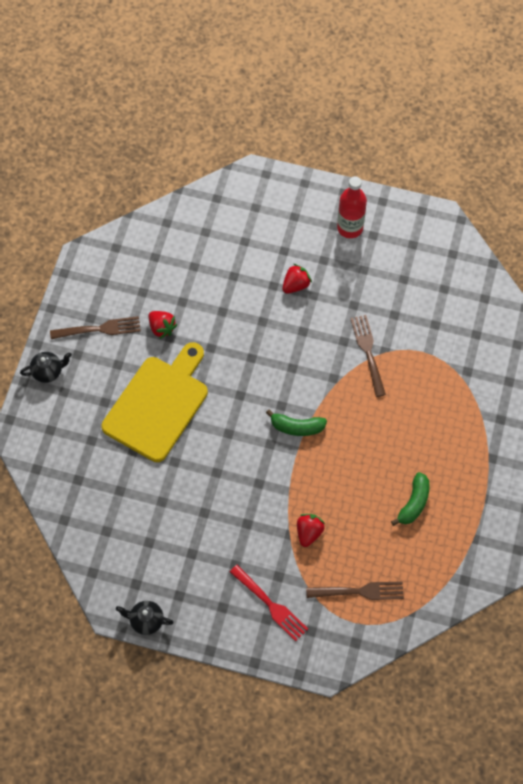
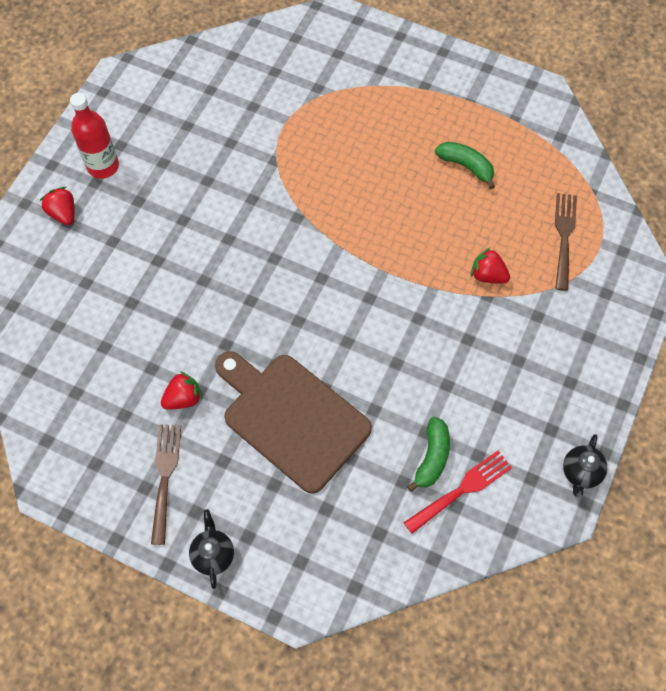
camera: 80 degrees left, 0 degrees up
(158, 404) = (292, 418): yellow cutting board -> brown cutting board
(270, 605) = (572, 330): red fork -> red fork (461, 490)
(296, 285) = (164, 236): red strawberry -> red strawberry (63, 213)
(297, 427) = (353, 266): green banana -> green banana (432, 457)
(368, 352) = (272, 177): brown fork -> none

